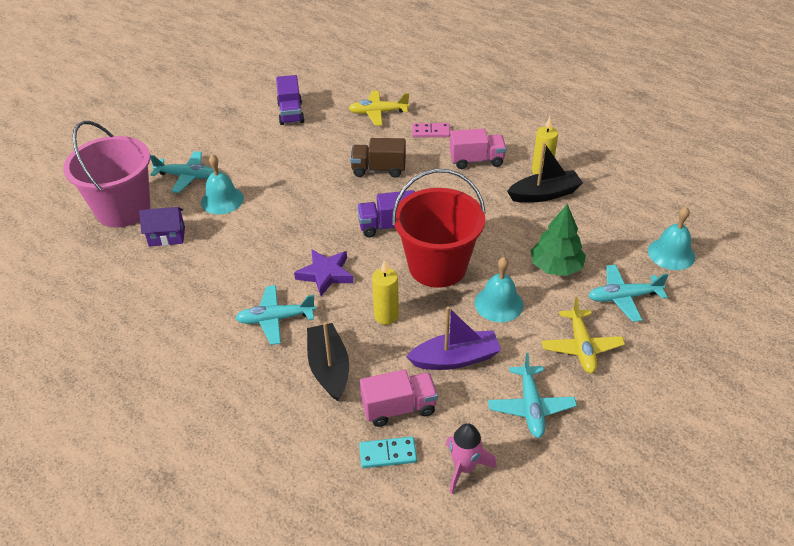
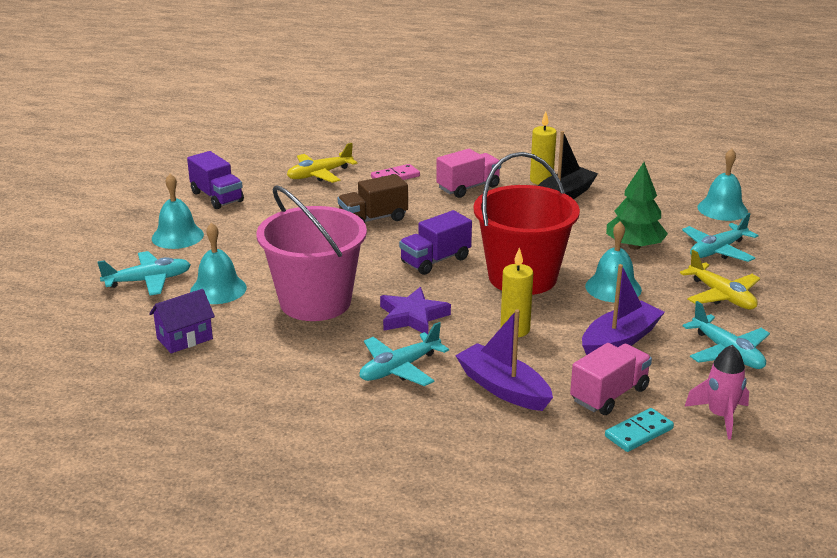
camera: 30 degrees left, 15 degrees down
(123, 209) = (96, 331): pink bucket -> pink bucket (315, 302)
(236, 142) = (177, 236): none -> turquoise bell
(329, 368) = (503, 388): black boat -> purple boat

